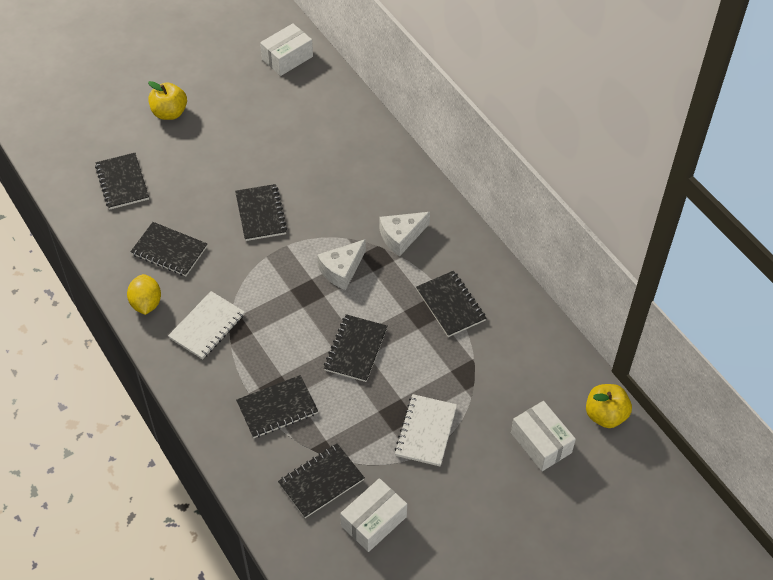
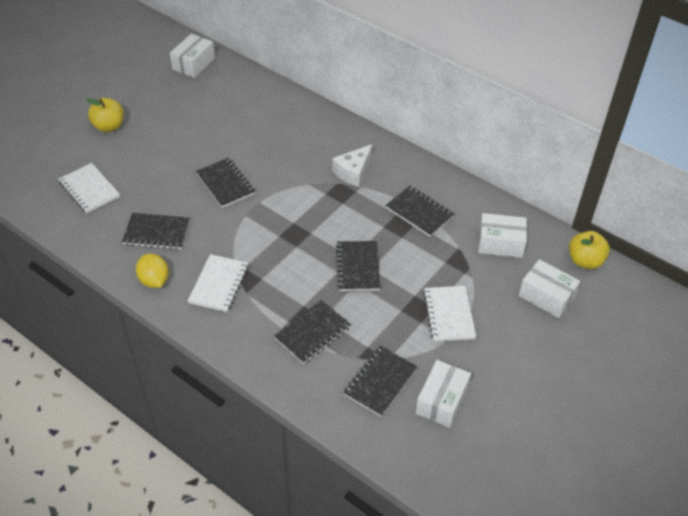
camera: 20 degrees left, 5 degrees down
(122, 182) = (89, 189): black notebook -> white notebook
(341, 270) = (316, 209): white cheese -> none
(521, 367) = (500, 243): none -> white box

